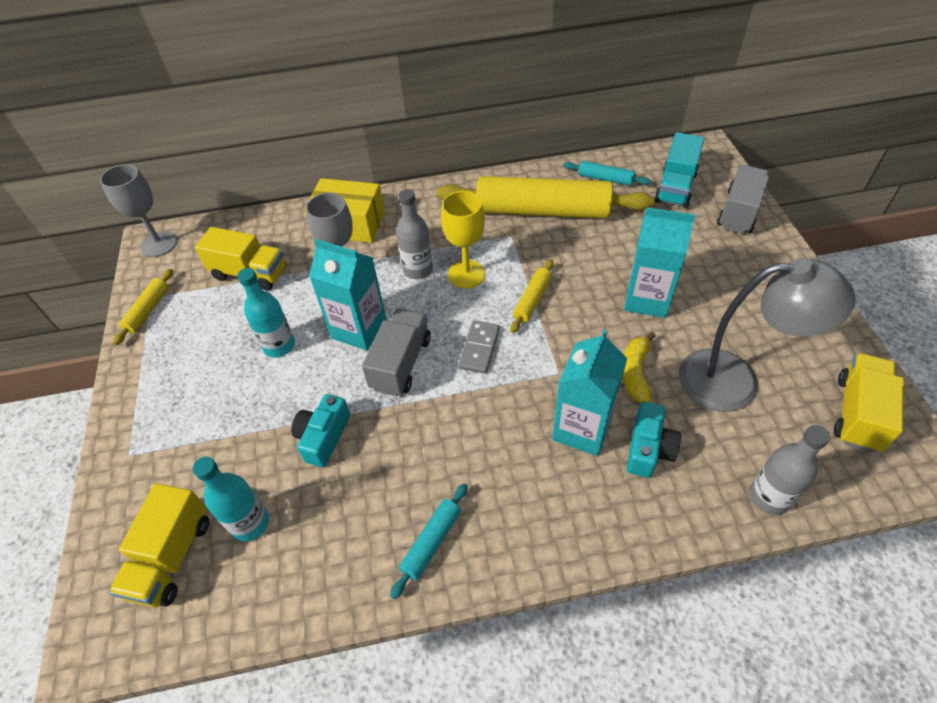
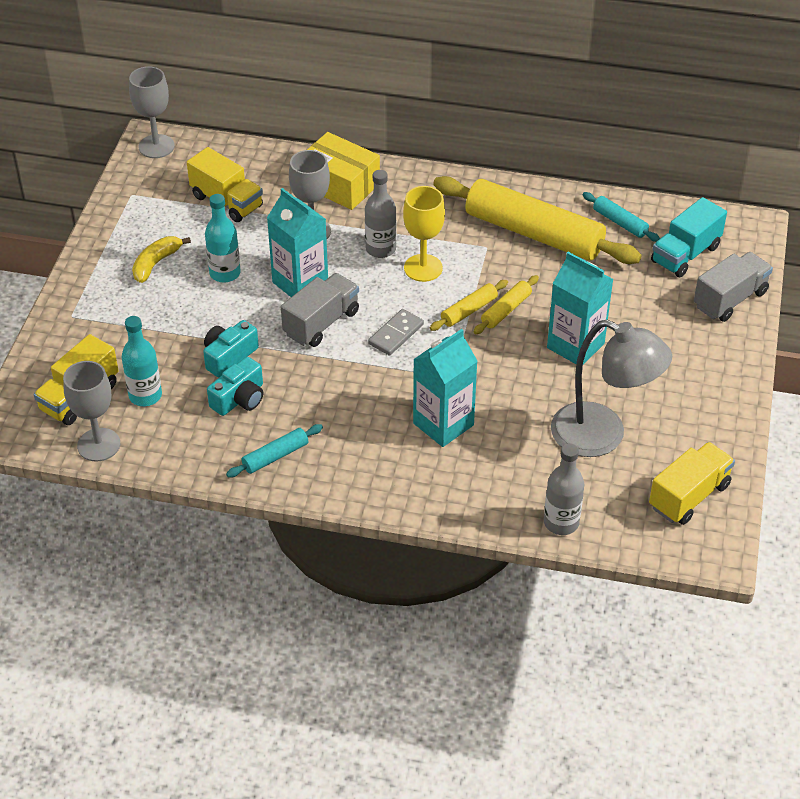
camera: 20 degrees right, 5 degrees down
(148, 310) = (125, 205): yellow rolling pin -> yellow rolling pin (506, 310)
(218, 616) = (98, 445): none -> grey goblet
(635, 373) = (519, 400): yellow banana -> yellow banana (156, 263)
(648, 449) = (488, 457): turquoise camera -> turquoise camera (239, 398)

